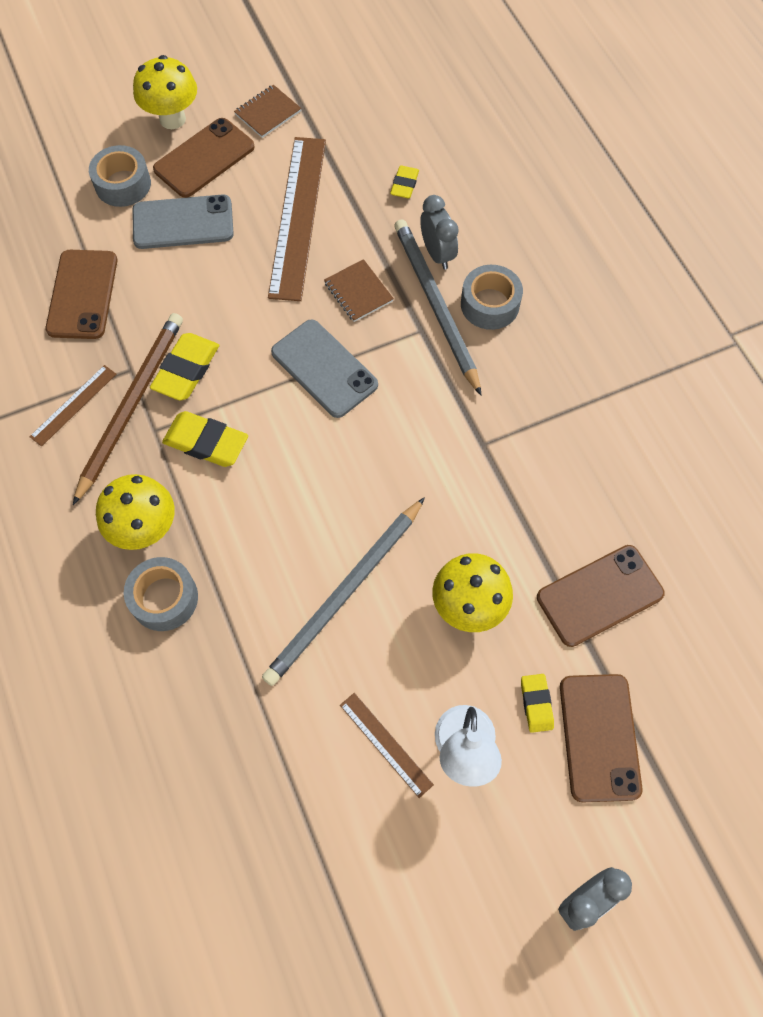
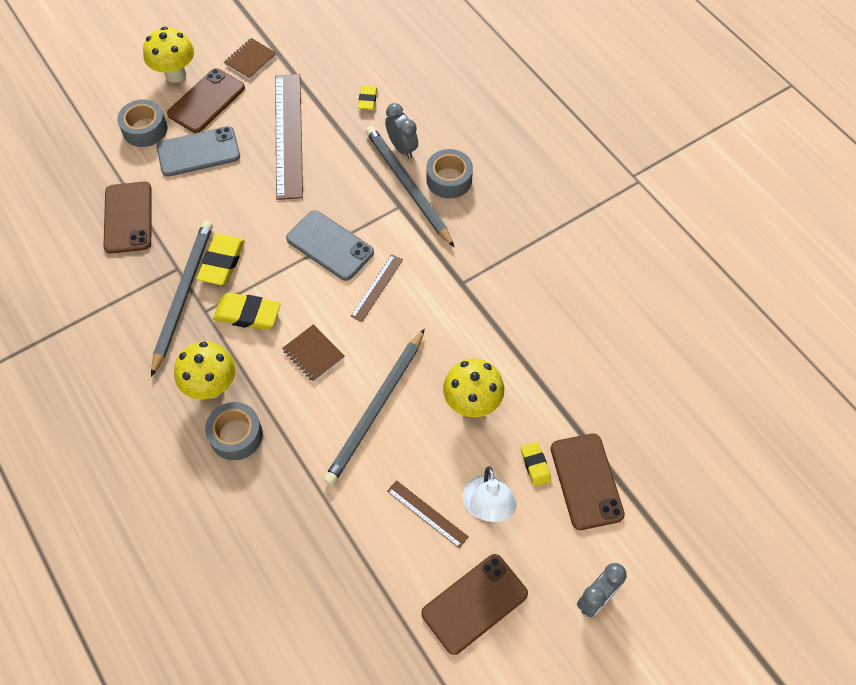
camera: 10 degrees left, 5 degrees down
(74, 405) = (137, 302): brown ruler -> brown ruler (377, 287)
(131, 405) = (183, 295): brown pencil -> grey pencil
(358, 292) = (346, 185): brown notebook -> brown notebook (313, 354)
(599, 595) = (569, 379): brown phone -> brown phone (474, 603)

